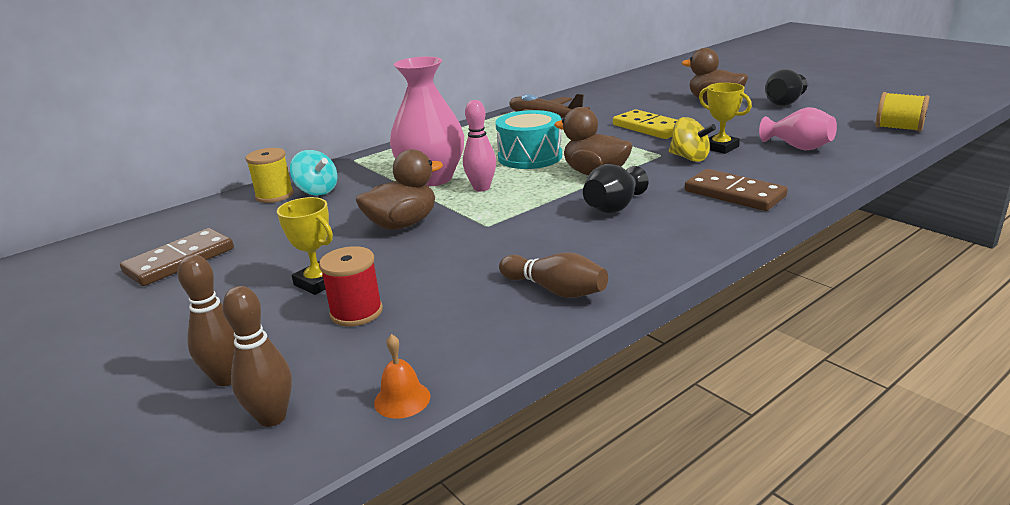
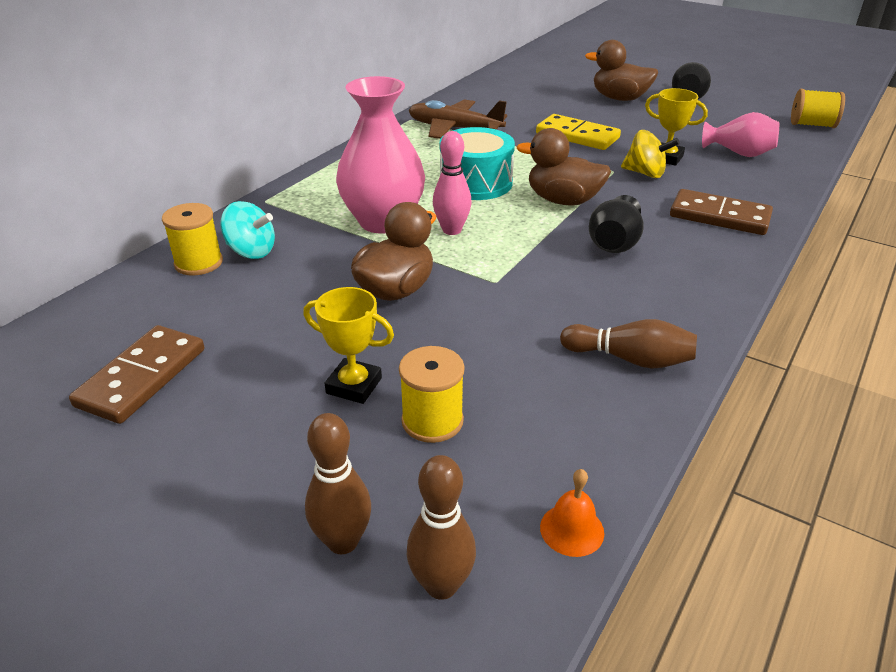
camera: 20 degrees left, 10 degrees up
(356, 312) = (432, 421): red spool -> yellow spool

